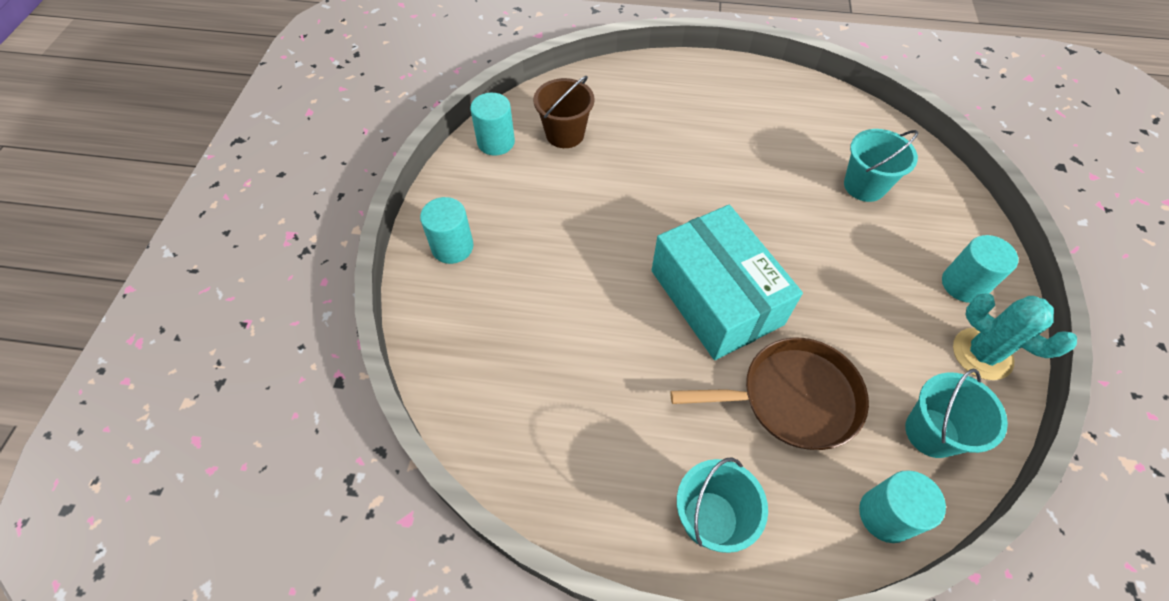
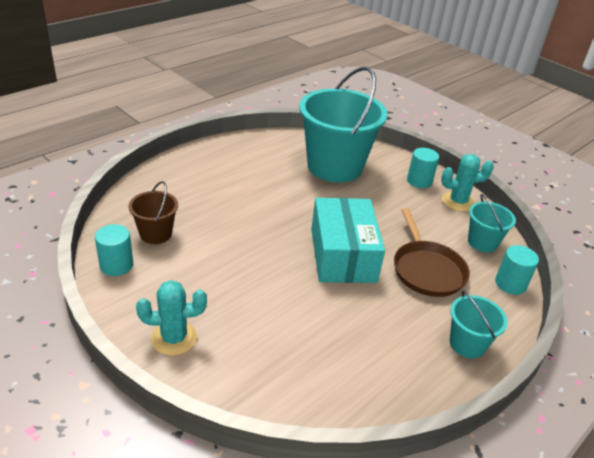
camera: 55 degrees left, 20 degrees down
(452, 247) = (174, 338): turquoise cylinder -> turquoise cactus
(716, 297) = (343, 255): turquoise box -> turquoise box turned 75 degrees clockwise
(793, 398) = (427, 270): brown pan -> brown pan turned 135 degrees clockwise
(864, 186) = (334, 166): turquoise bucket -> turquoise bucket, size x2.13

